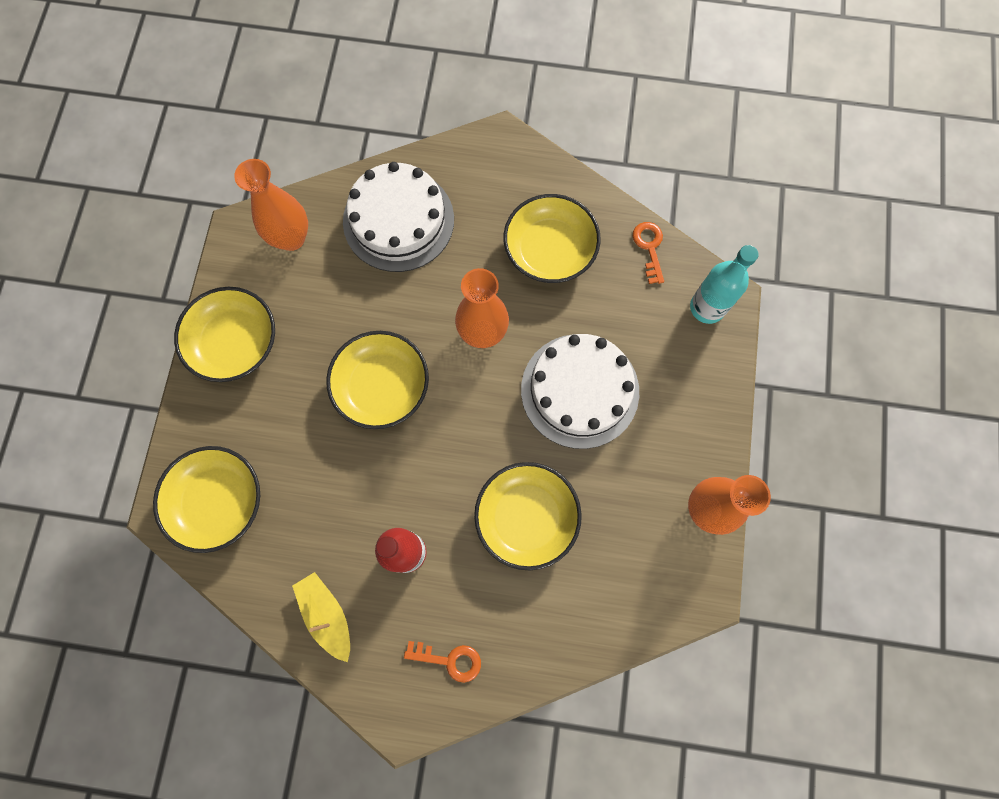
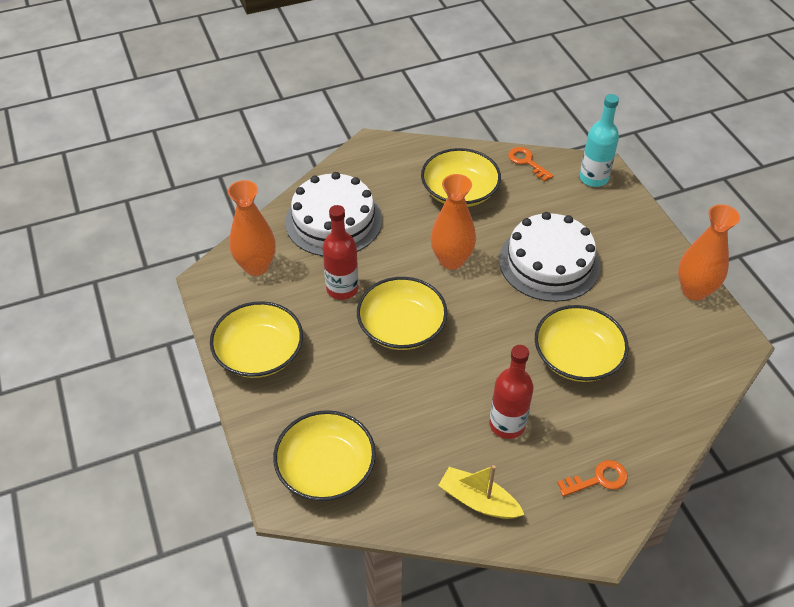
camera: 30 degrees left, 25 degrees down
(355, 309) = (342, 289): none -> red bottle

